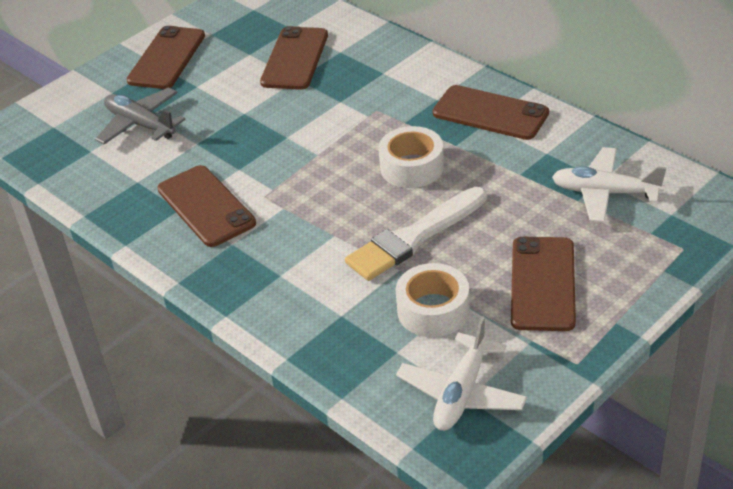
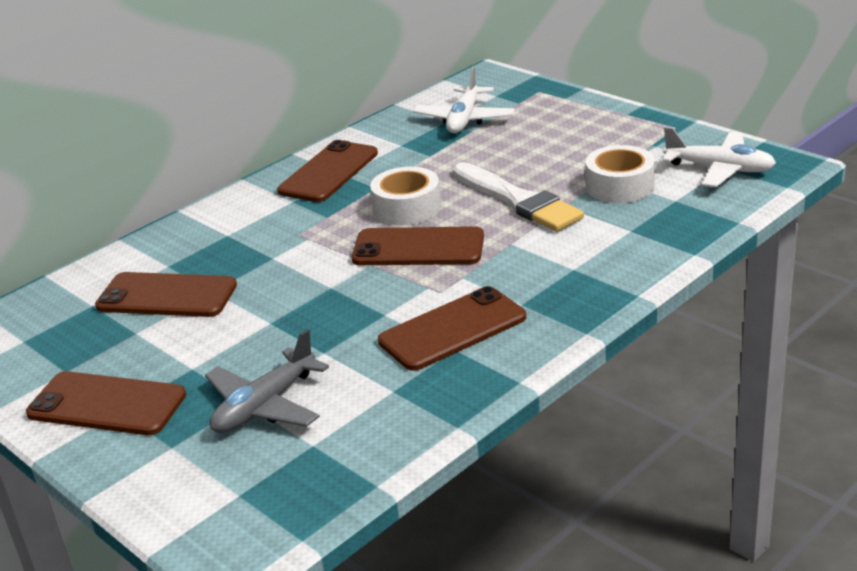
camera: 90 degrees left, 10 degrees down
(542, 284) = (582, 141): brown phone -> brown phone (418, 248)

